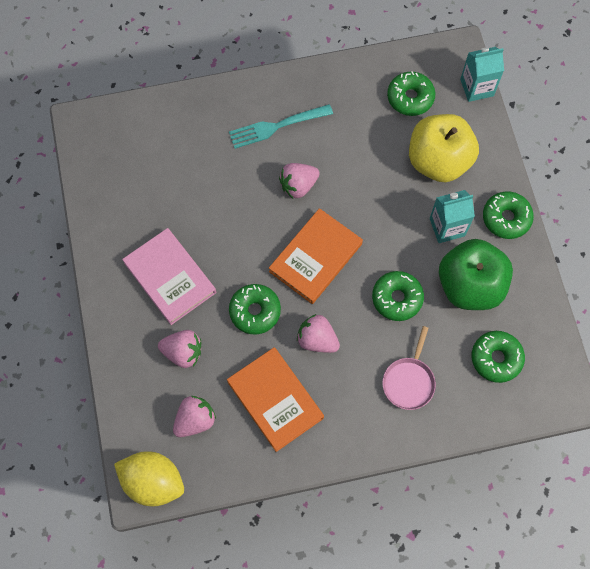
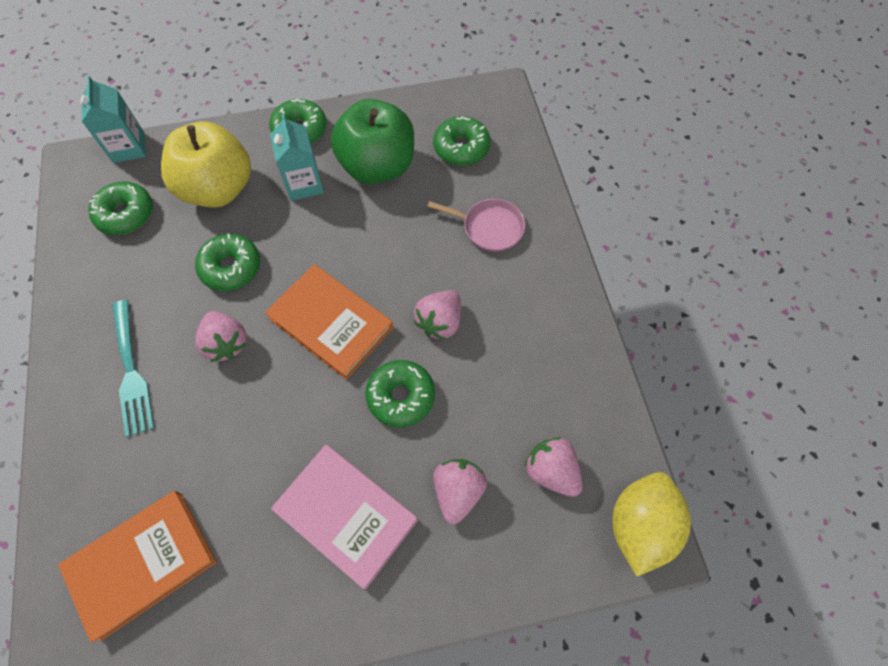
camera: 90 degrees left, 5 degrees down
(170, 278) = (346, 515): pink book -> pink book turned 75 degrees clockwise
(275, 400) = (518, 371): orange book -> orange book (142, 564)
(397, 298) = (389, 236): green donut -> green donut (231, 267)

